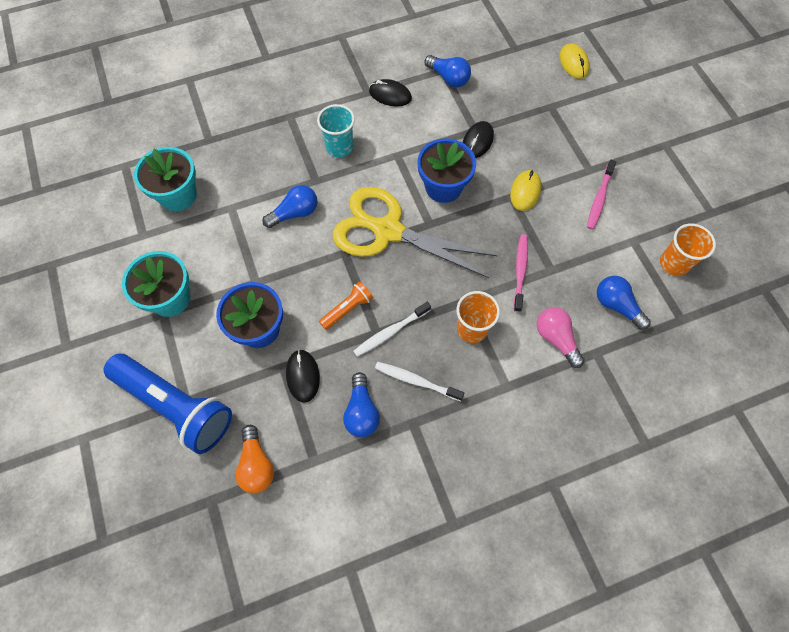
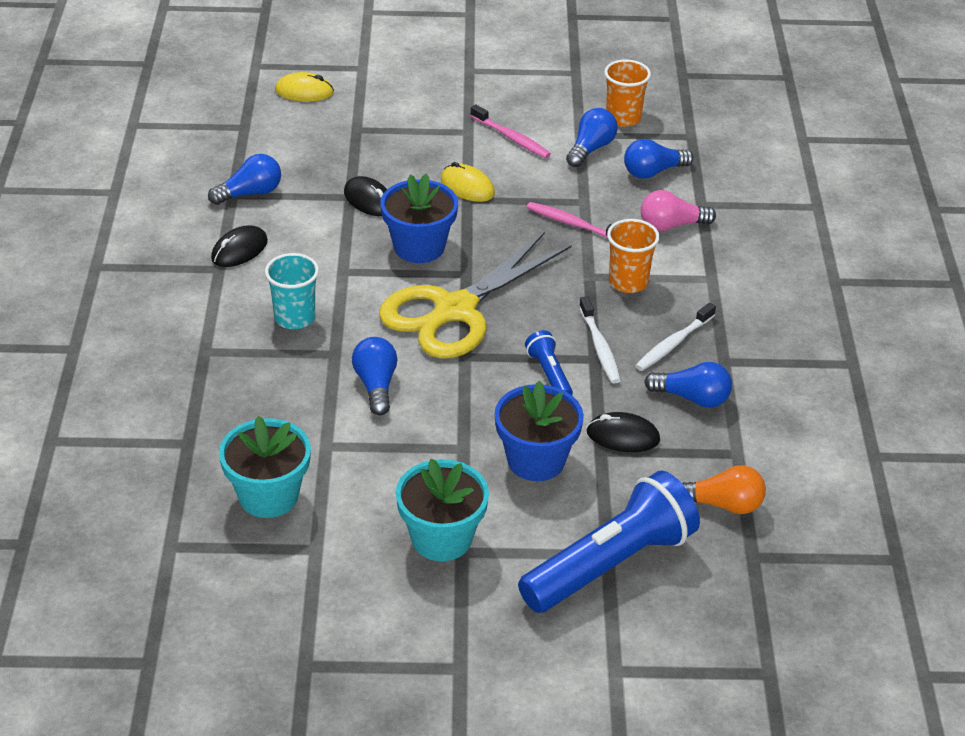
camera: 70 degrees left, 25 degrees down
(347, 309) = (549, 374): orange flashlight -> blue flashlight
(619, 254) = (590, 149): none -> blue light bulb

